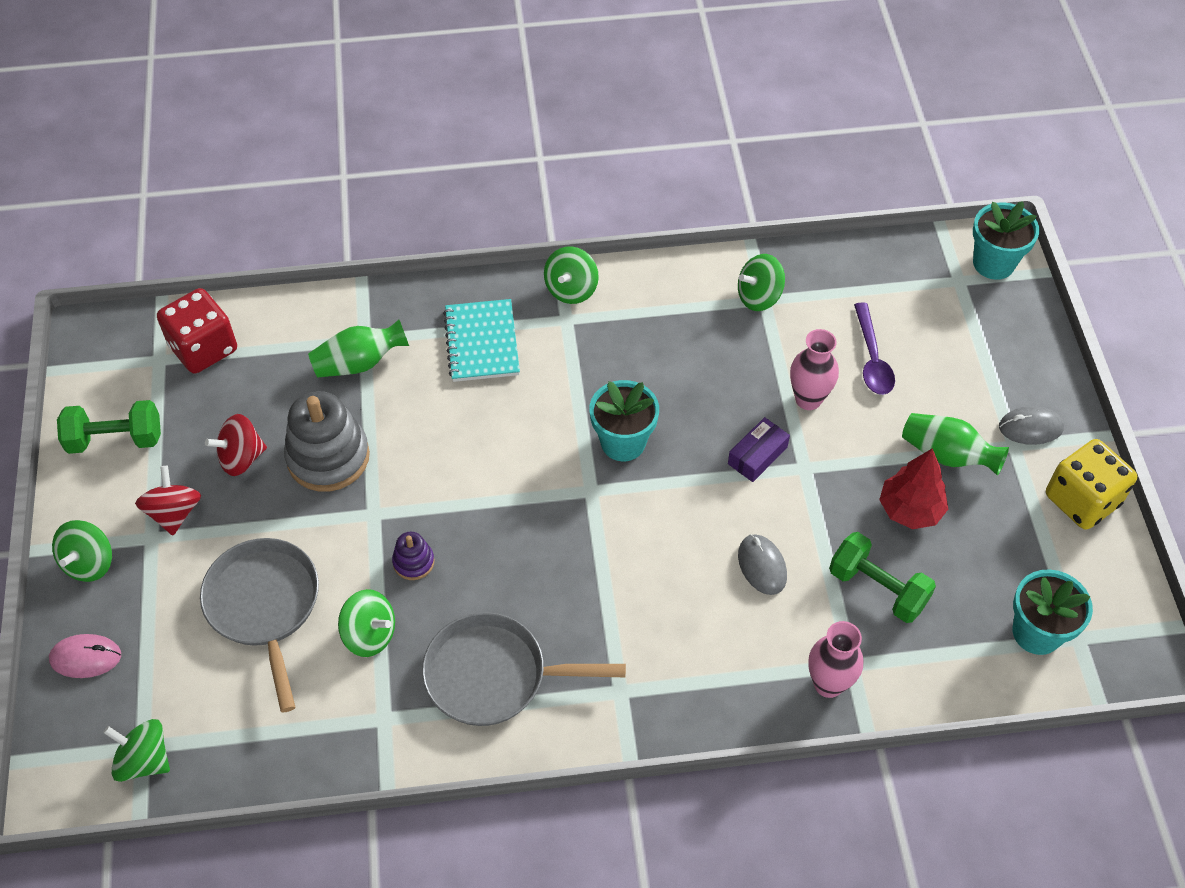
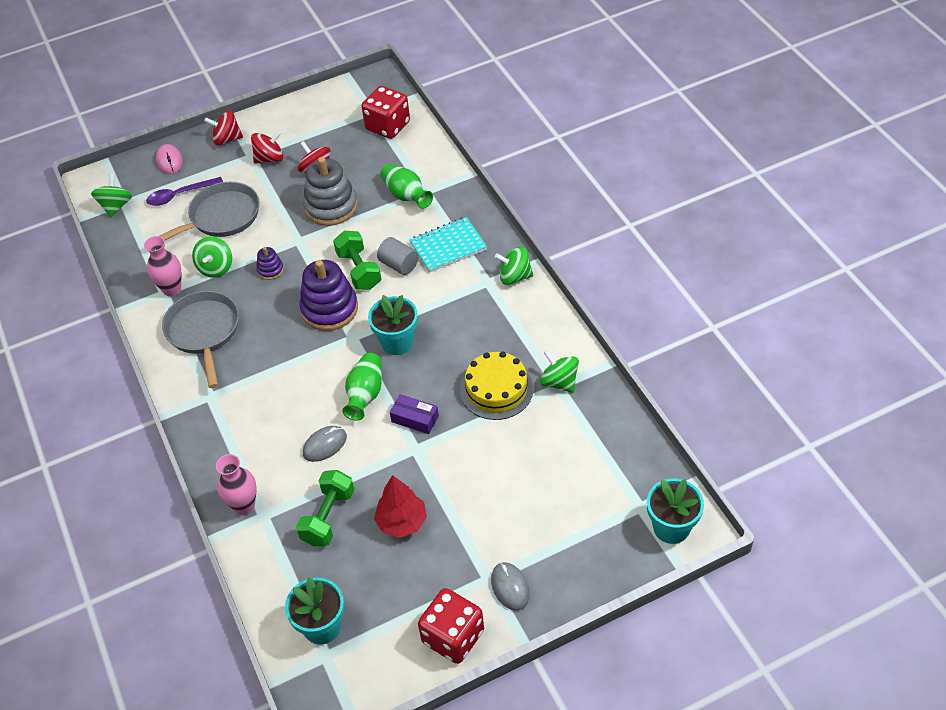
camera: 75 degrees right, 5 degrees down
(89, 563) = (227, 139): green spinning top -> red spinning top
(115, 439) = (309, 117): green dumbbell -> green dumbbell (359, 270)
(486, 405) = (399, 265): none -> grey cylinder
(526, 505) = (329, 309): none -> purple stacking toy
(745, 360) = (496, 389): none -> yellow cake
(808, 399) = (476, 436): pink vase -> pink vase (172, 289)
(872, 358) = (532, 466): purple spoon -> purple spoon (180, 195)
(947, 455) = (461, 535): green vase -> green vase (365, 394)
(1082, 500) = (453, 637): yellow dice -> red dice

